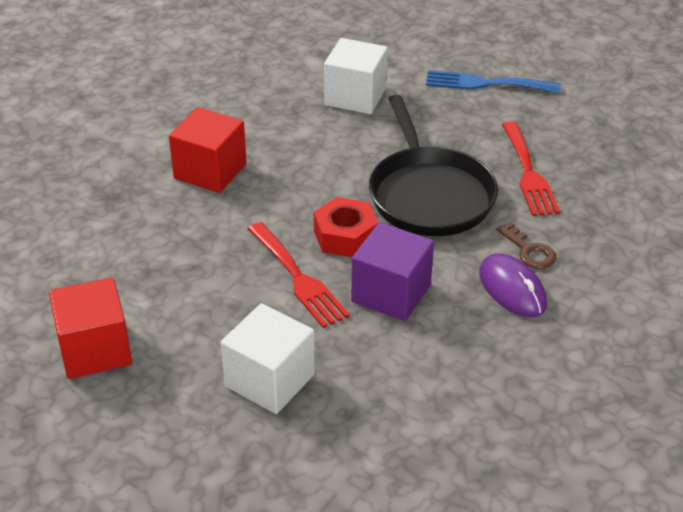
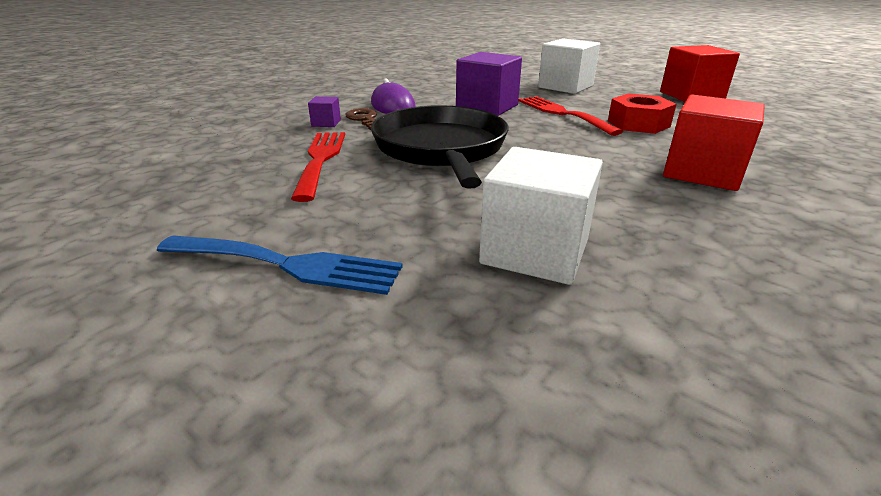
camera: 175 degrees left, 10 degrees down
(345, 236) = (527, 129): red nut -> red nut (638, 124)
(567, 239) = (326, 123): none -> purple cube

